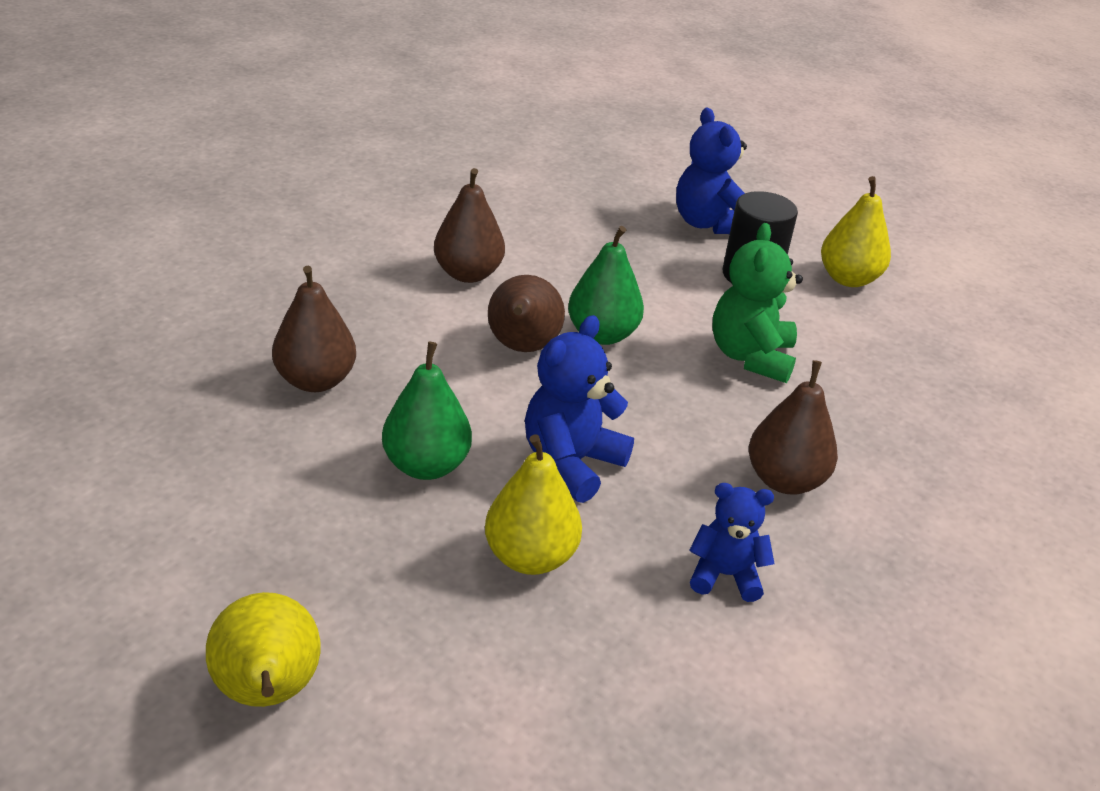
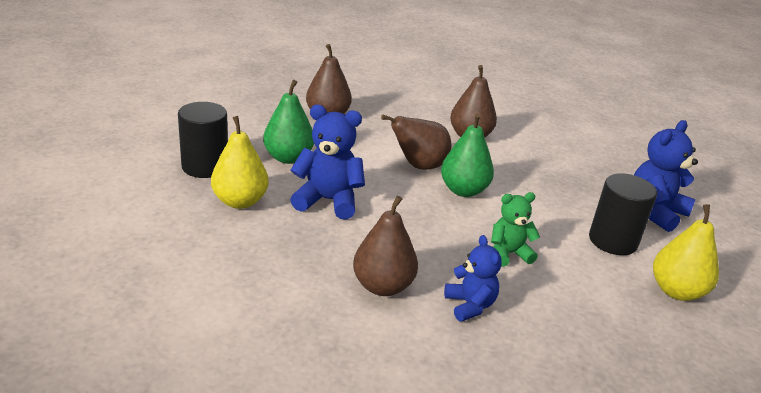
camera: 65 degrees right, 5 degrees down
(268, 692) = (111, 152): yellow pear -> none
(398, 571) = (205, 166): none -> black cylinder
(725, 575) = (270, 272): blue teddy bear -> blue teddy bear (470, 305)
(751, 357) = (508, 253): green teddy bear -> green teddy bear, size x0.64

